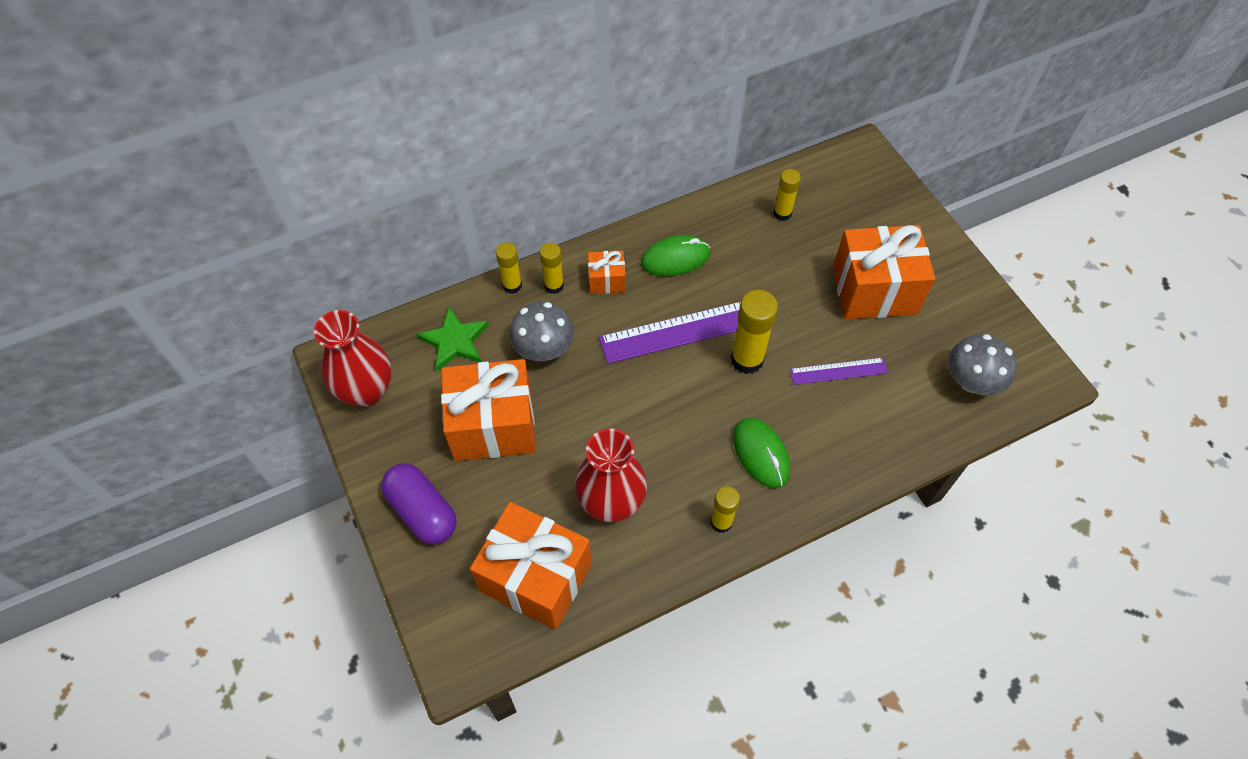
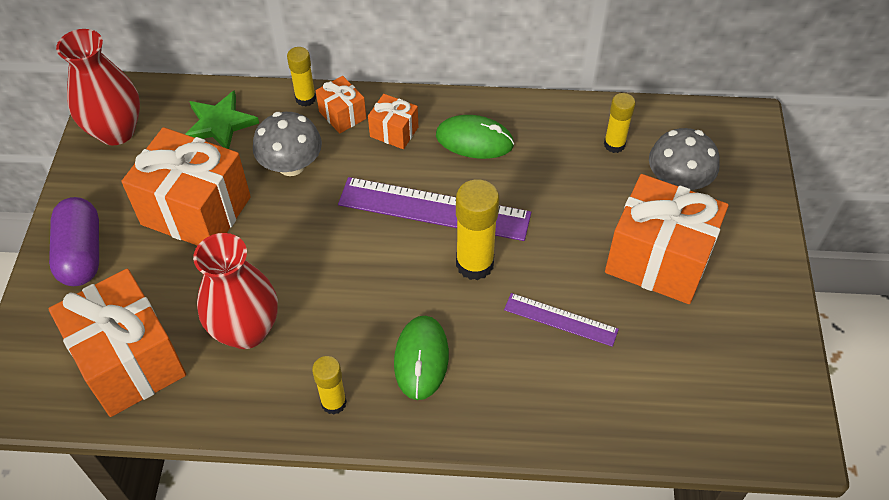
camera: 30 degrees right, 5 degrees down
(554, 285) = (342, 115): yellow glue stick -> orange gift
(971, 381) = (701, 399): grey mushroom -> grey mushroom (677, 182)

